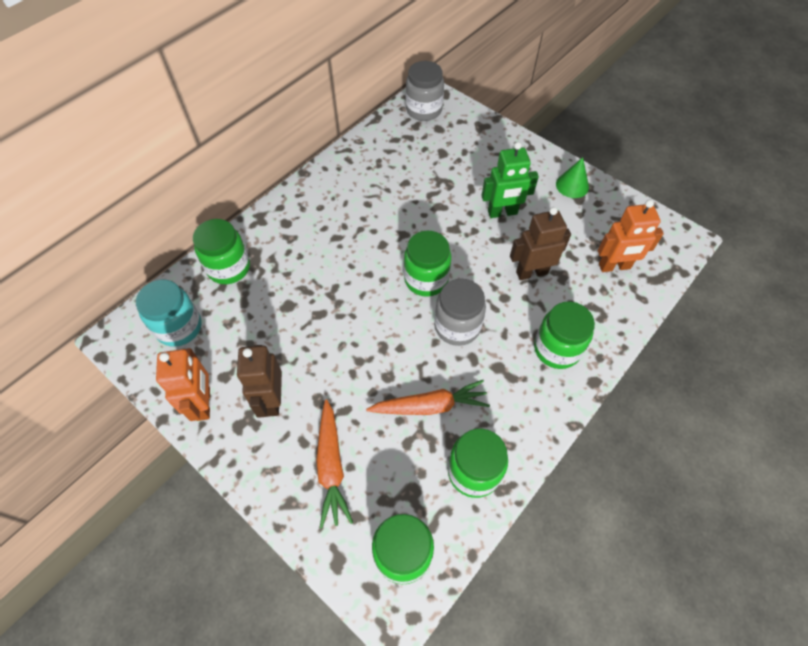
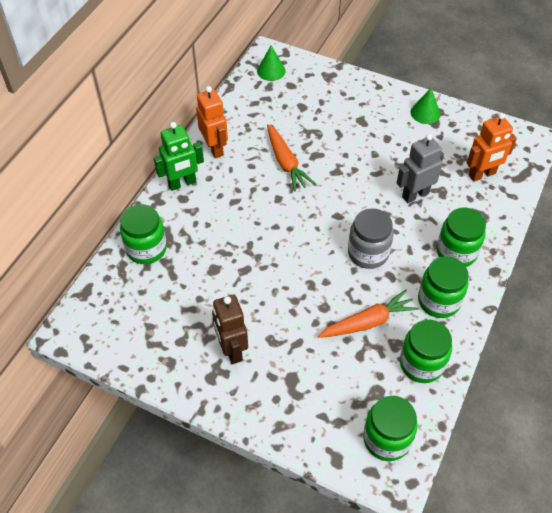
camera: 15 degrees left, 5 degrees down
(179, 327) = (122, 310): turquoise jar -> none
(204, 404) = (172, 367): orange robot -> orange robot (215, 148)
(331, 467) = (303, 389): orange carrot -> orange carrot (286, 163)
(424, 110) = (271, 71): grey jar -> green cone
(426, 279) = (327, 220): green jar -> green jar (438, 301)
(502, 213) = (373, 149): green robot -> green robot (182, 183)
(531, 272) = (415, 194): brown robot -> grey robot

